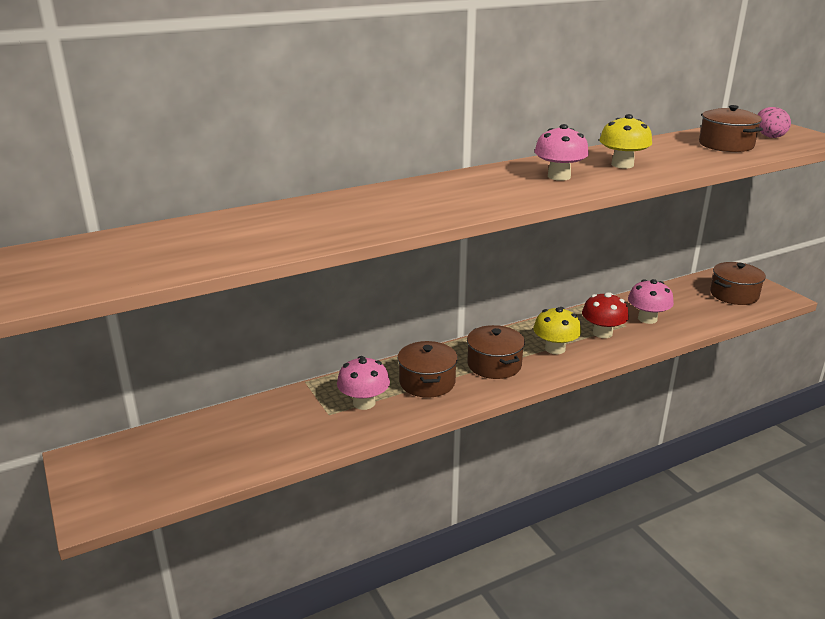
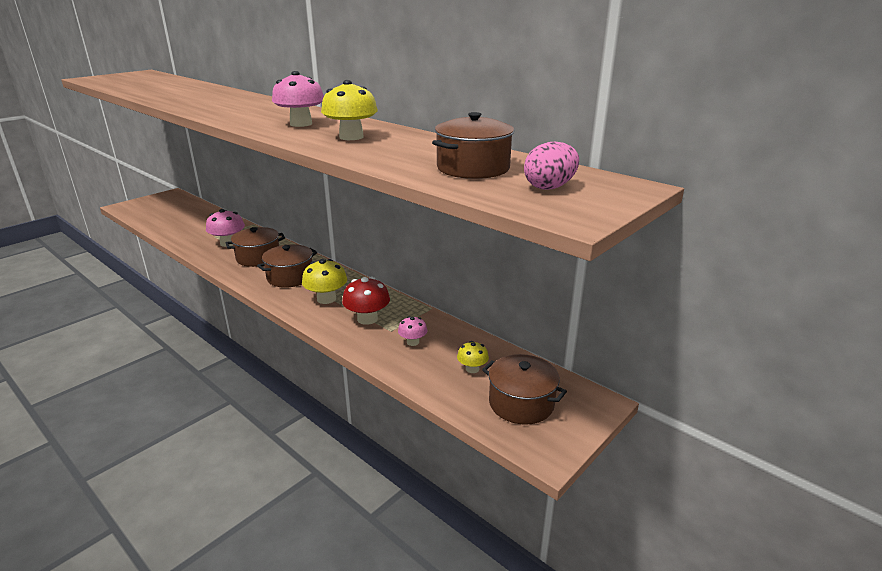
camera: 70 degrees right, 0 degrees up
(647, 319) = (413, 342): pink mushroom -> pink mushroom, size x0.59
(690, 303) = (472, 369): none -> yellow mushroom

